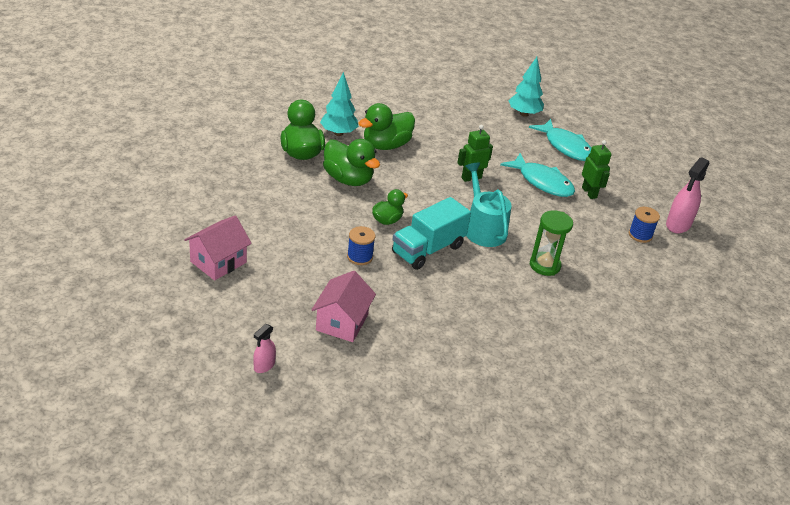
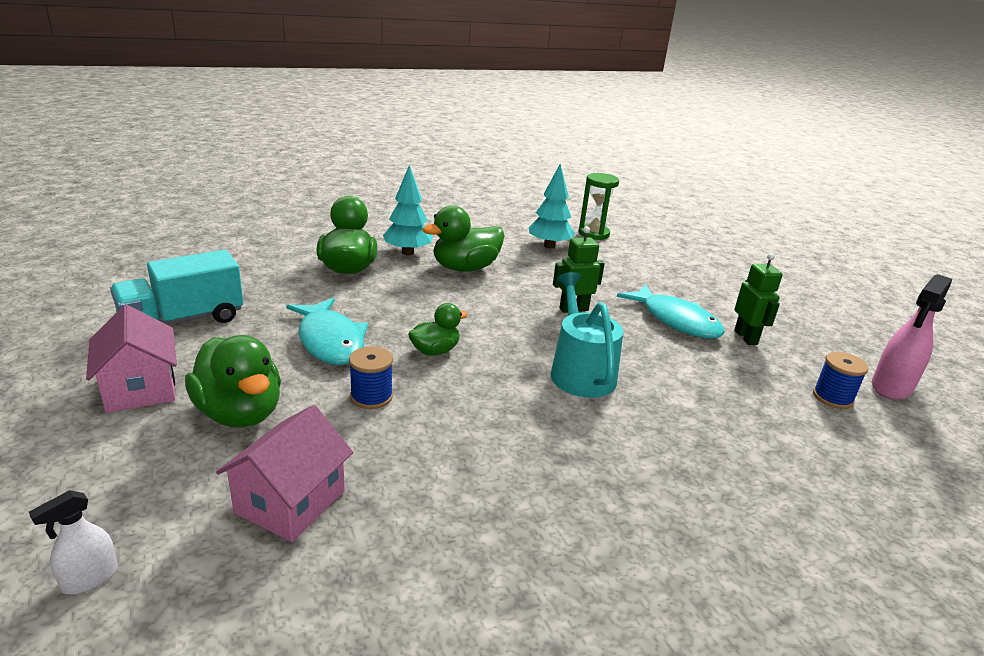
camera: 10 degrees right, 10 degrees down
(218, 262) = (140, 388): pink house -> pink house turned 75 degrees counterclockwise
(264, 366) = (89, 578): pink spray bottle -> white spray bottle
(348, 179) = (398, 299): green duck -> green duck (240, 413)
(428, 249) = (485, 394): turquoise truck -> turquoise truck (183, 320)
(524, 114) = (654, 250): turquoise tree -> turquoise tree (549, 246)
(544, 265) = (676, 431): green hourglass -> green hourglass (593, 234)
(565, 146) = (709, 284): turquoise fish -> turquoise fish (330, 341)

